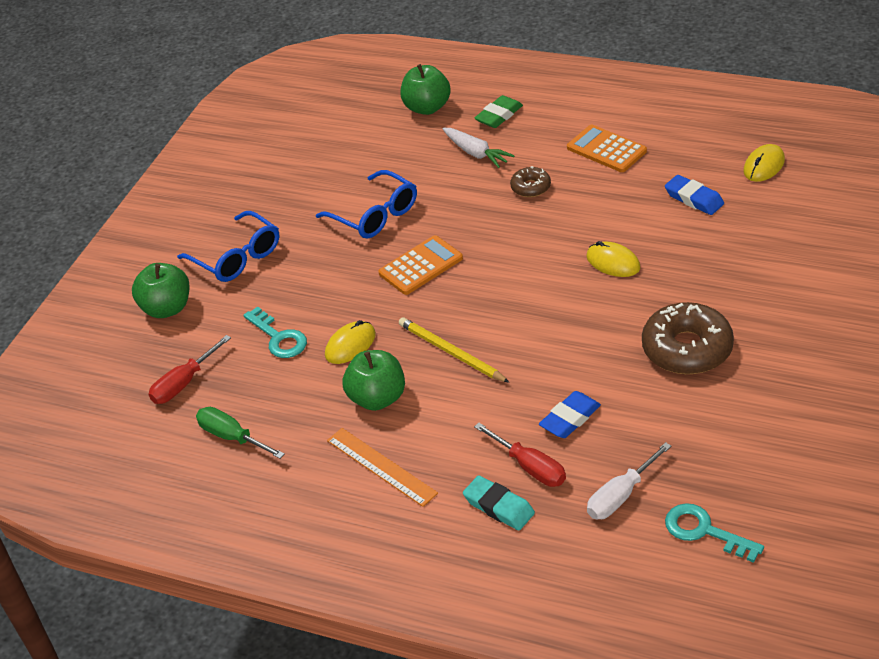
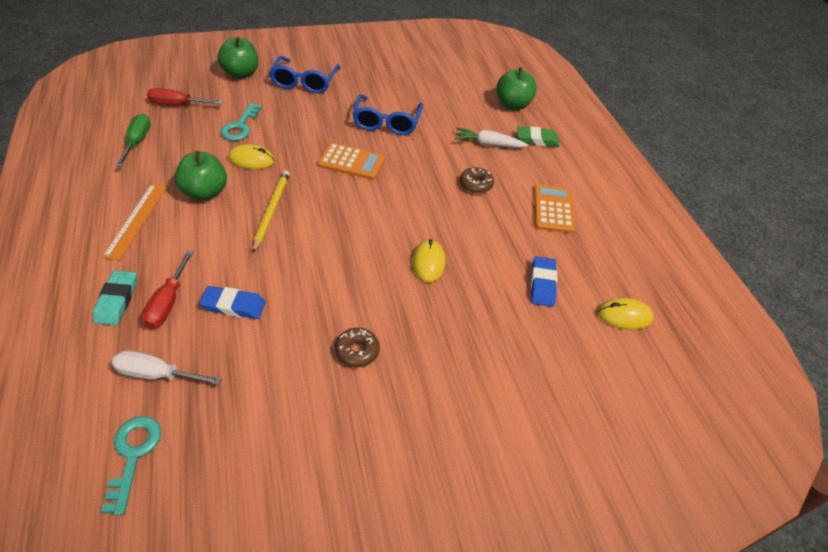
camera: 45 degrees right, 5 degrees up
(476, 153) = (488, 144): white carrot -> white carrot turned 90 degrees clockwise
(687, 349) = (357, 351): brown donut -> brown donut, size x0.51

